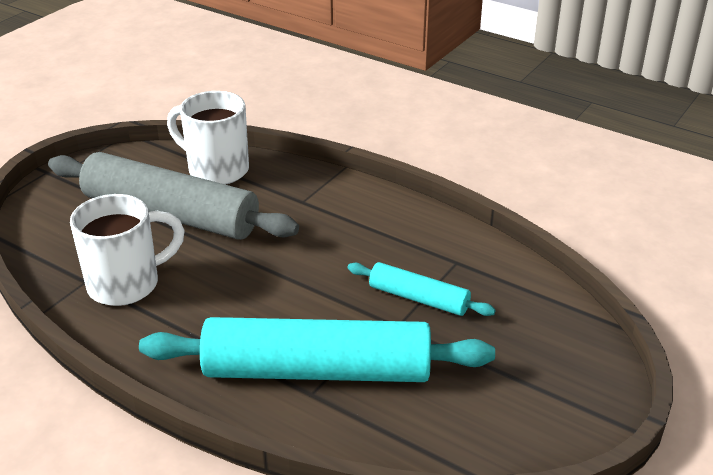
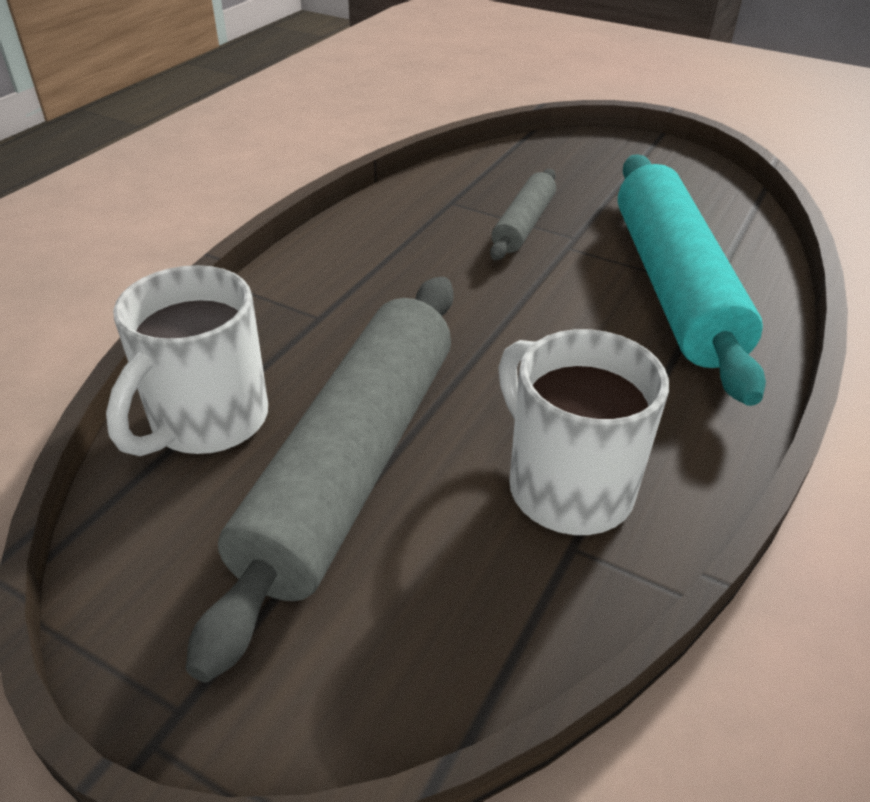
camera: 95 degrees left, 5 degrees up
(418, 298) = (523, 225): turquoise rolling pin -> grey rolling pin

